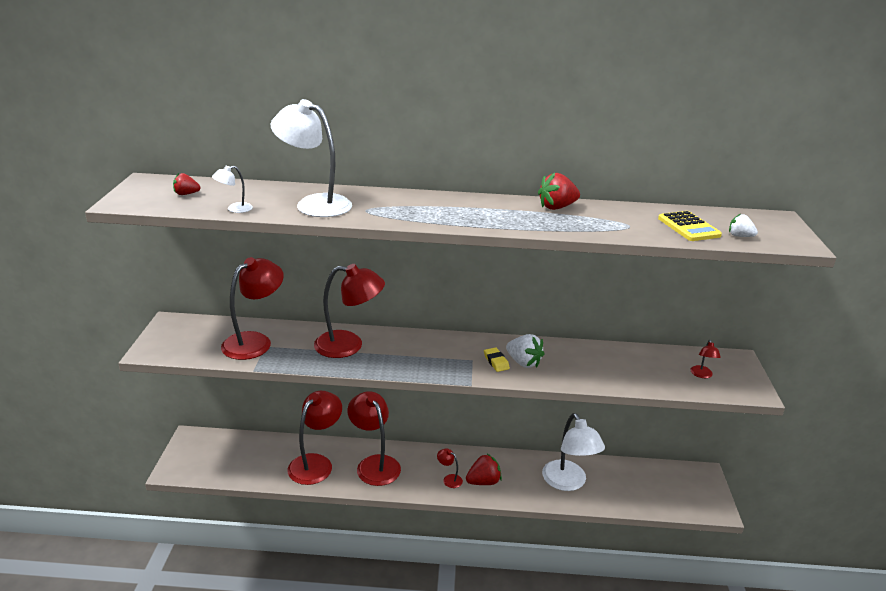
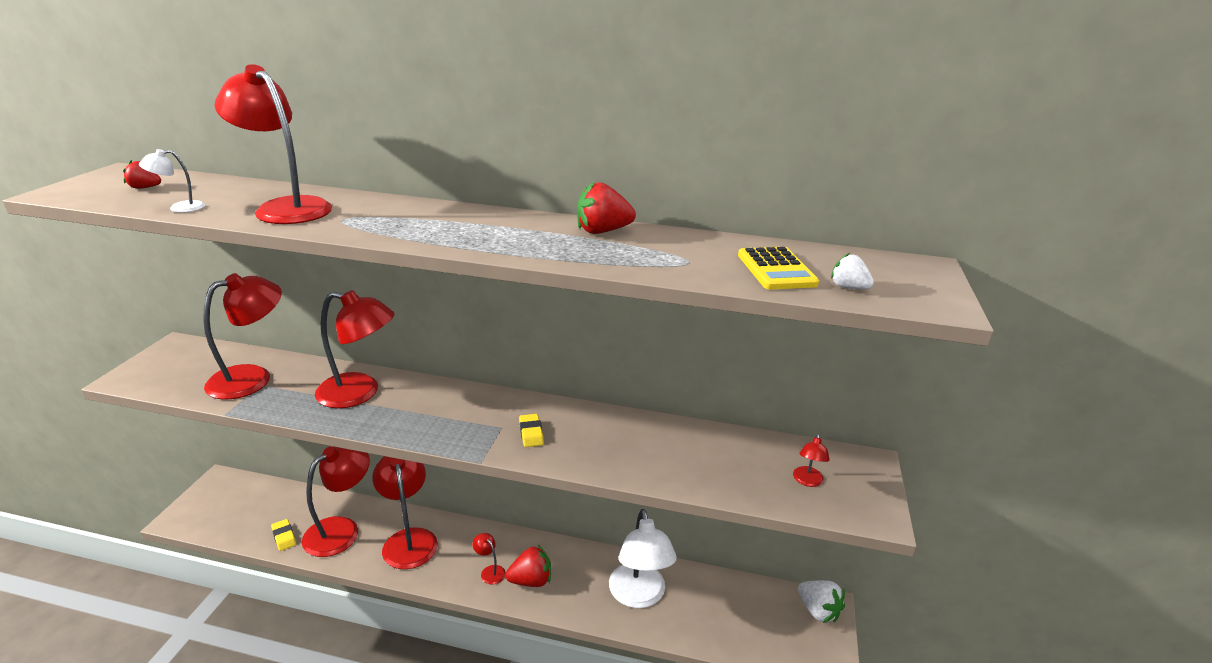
camera: 10 degrees right, 0 degrees up
(271, 473) = (284, 537): none -> yellow eraser
(314, 204) = (286, 208): white lamp -> red lamp
(523, 362) = (566, 438): white strawberry -> white strawberry (818, 611)

